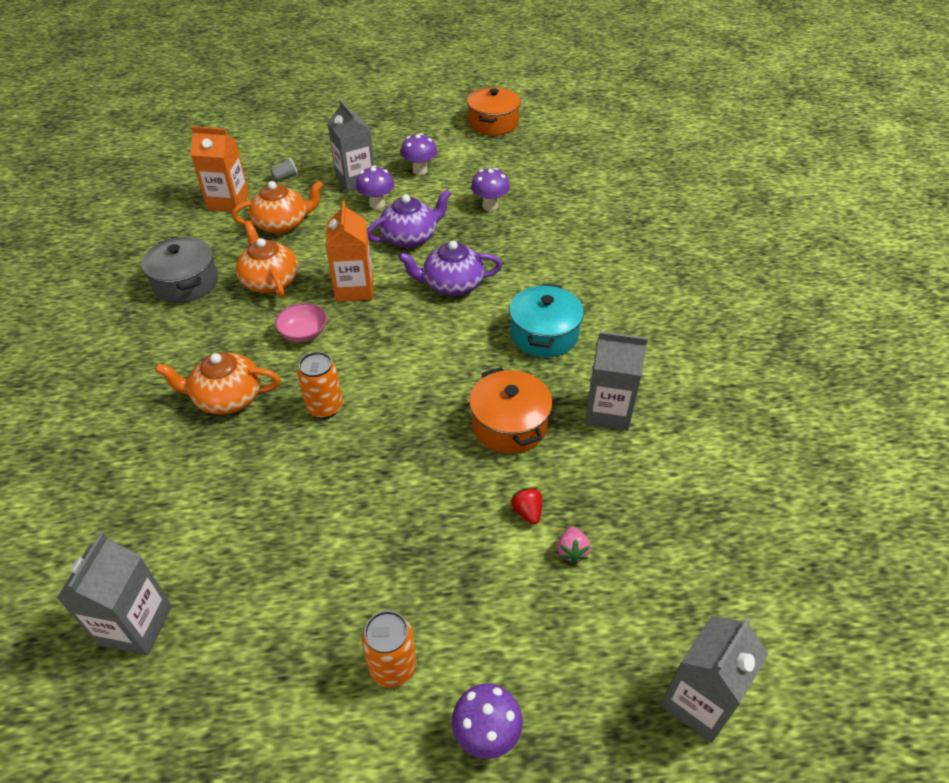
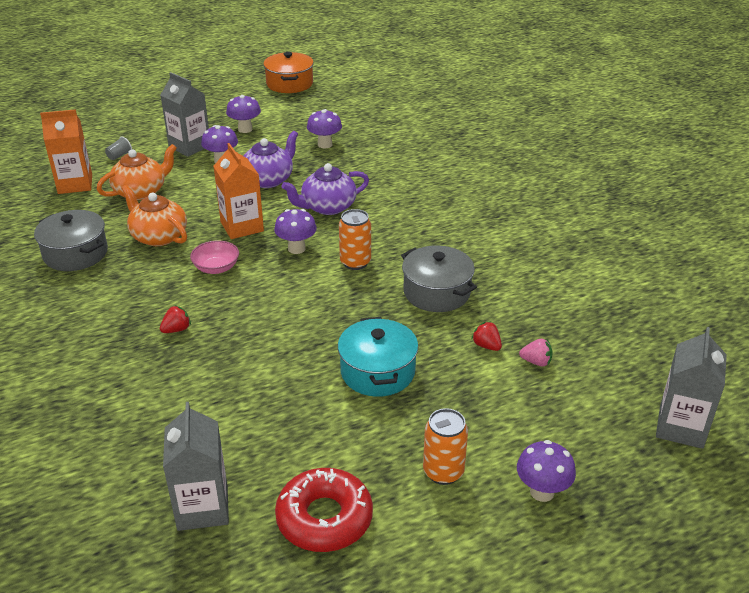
camera: 20 degrees left, 10 degrees down
(227, 398) = (176, 329): orange teapot -> red strawberry
(242, 682) = (324, 518): none -> red donut
(325, 407) = (271, 316): orange can -> orange can (355, 262)
(393, 329) = (296, 248): none -> purple mushroom
(509, 425) = (436, 292): orange pot -> grey pot
(544, 334) = (427, 226): turquoise pot -> turquoise pot (377, 372)
(572, 551) = (536, 362): pink strawberry -> pink strawberry turned 60 degrees counterclockwise
(608, 412) = (509, 266): grey carton -> none

